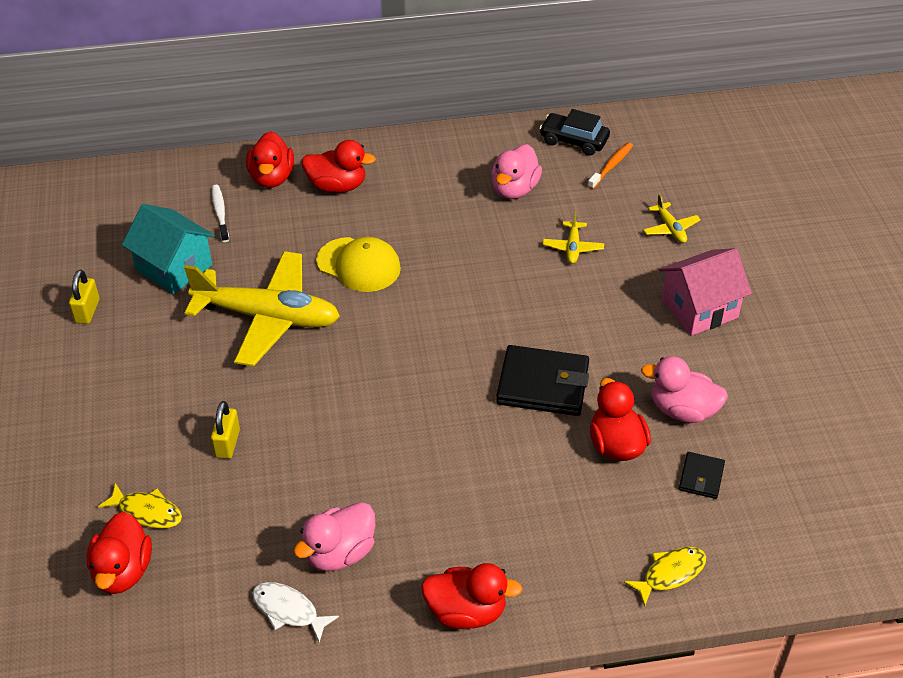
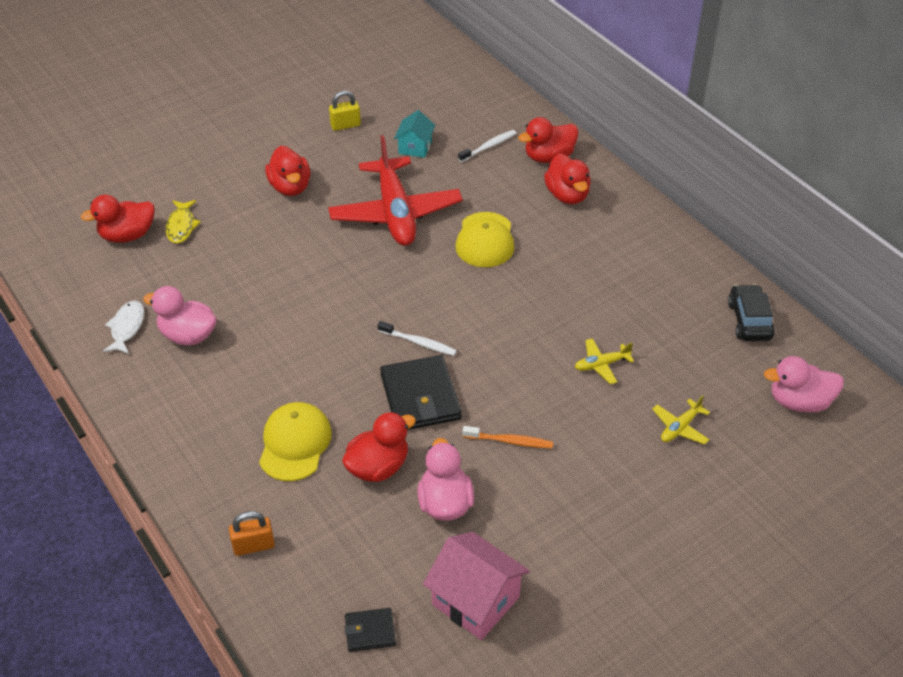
camera: 65 degrees right, 0 degrees up
(174, 267) = (415, 147): turquoise house -> turquoise house, size x0.62
(227, 443) = (260, 240): yellow padlock -> none
(267, 317) = (395, 213): yellow plane -> red plane
(466, 612) = (163, 425): red duck -> red duck (290, 187)
(470, 362) = (419, 342): none -> white toothbrush
(514, 189) = (648, 302): pink duck -> pink duck (799, 402)
(553, 502) = (295, 443): none -> yellow cap
(611, 166) = (735, 358): orange toothbrush -> orange toothbrush (510, 441)
(670, 574) = (254, 545): yellow fish -> orange padlock
(699, 309) = (584, 480): pink house -> pink house (475, 601)
(701, 477) = (372, 539): black wallet -> black wallet (370, 631)

